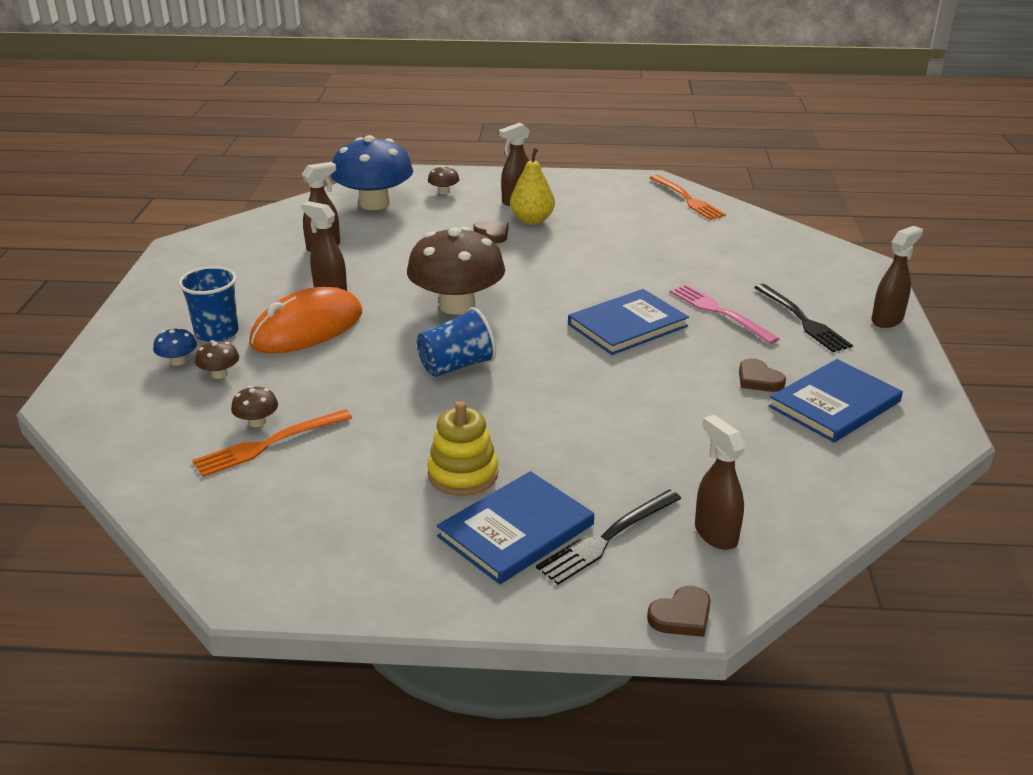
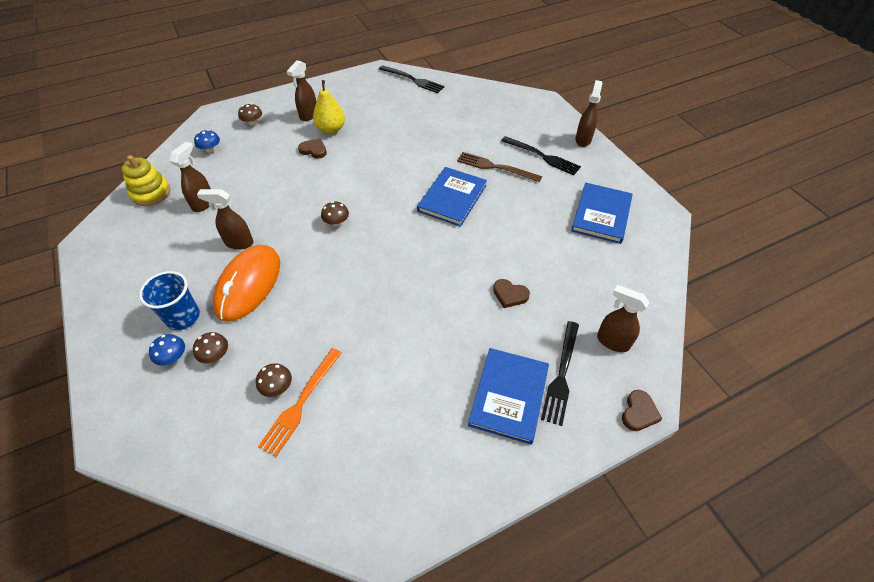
camera: 30 degrees left, 20 degrees up
(374, 203) = (210, 149): blue mushroom -> blue mushroom, size x0.40
(456, 366) = (375, 275): blue cup -> none
(457, 305) = (336, 222): brown mushroom -> brown mushroom, size x0.40
(463, 474) = (445, 366): yellow stacking toy -> yellow stacking toy (151, 193)
(687, 199) = (413, 80): orange fork -> black fork
(719, 312) = (495, 167): pink fork -> brown fork
(758, 379) = (552, 212): brown heart -> brown heart (510, 295)

